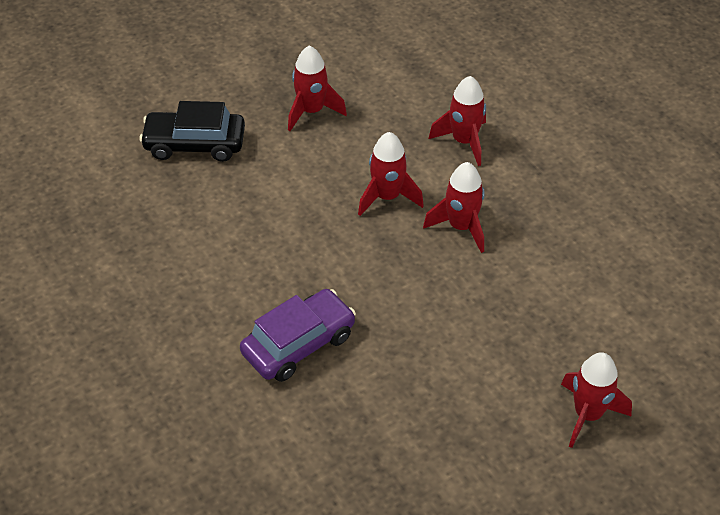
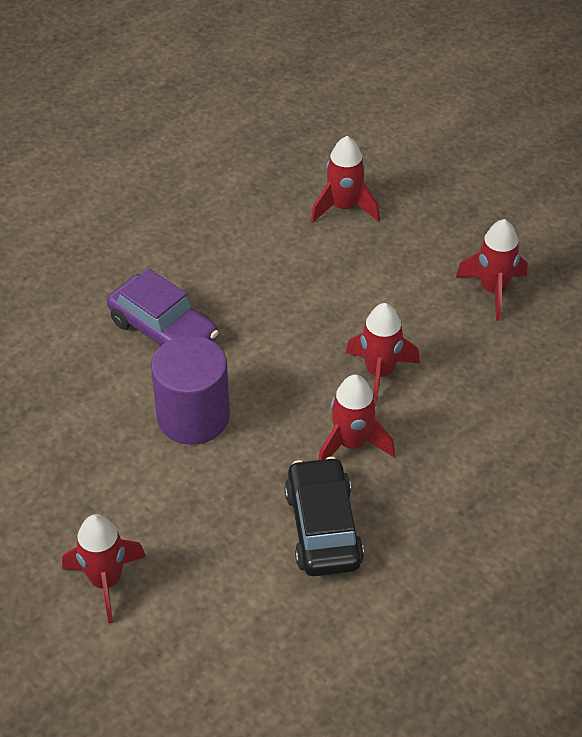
camera: 80 degrees right, 0 degrees up
(195, 144) = (411, 207): black car -> black car (323, 527)
(411, 332) = (193, 416): none -> purple cylinder
(464, 141) = (490, 433): red rocket -> red rocket (344, 207)

